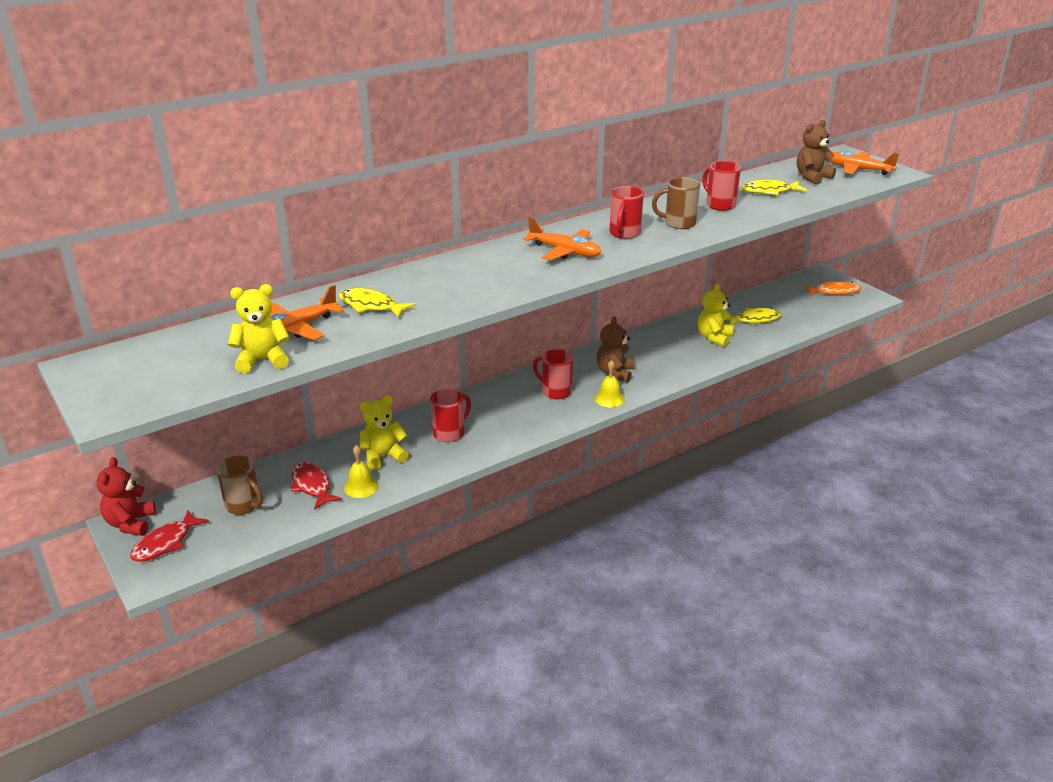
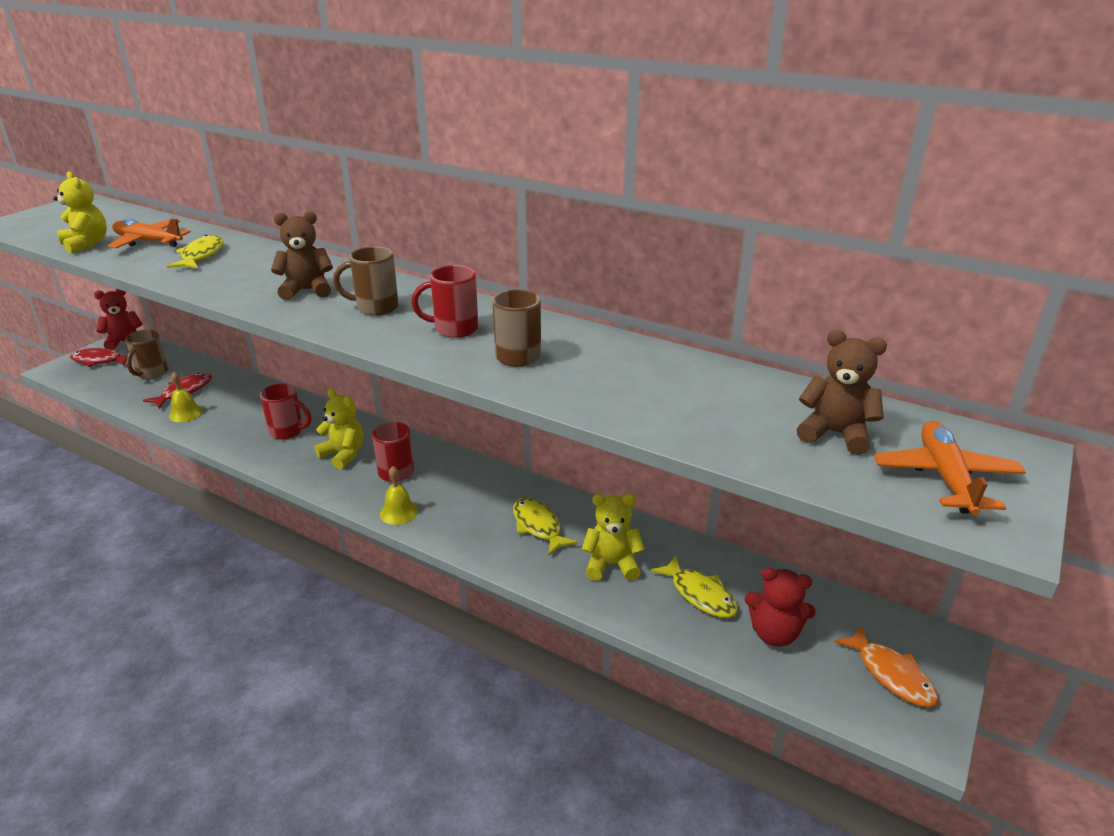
camera: 65 degrees right, 0 degrees up
(383, 456) = (237, 410): yellow teddy bear -> yellow teddy bear (343, 454)
(565, 252) = (375, 308): orange plane -> brown mug
(615, 373) = (461, 502): brown teddy bear -> brown teddy bear (307, 290)
(719, 205) = (615, 373): red mug -> none
(769, 191) = (718, 403): yellow fish -> yellow fish (538, 526)
(794, 309) = (774, 633): none -> red teddy bear

